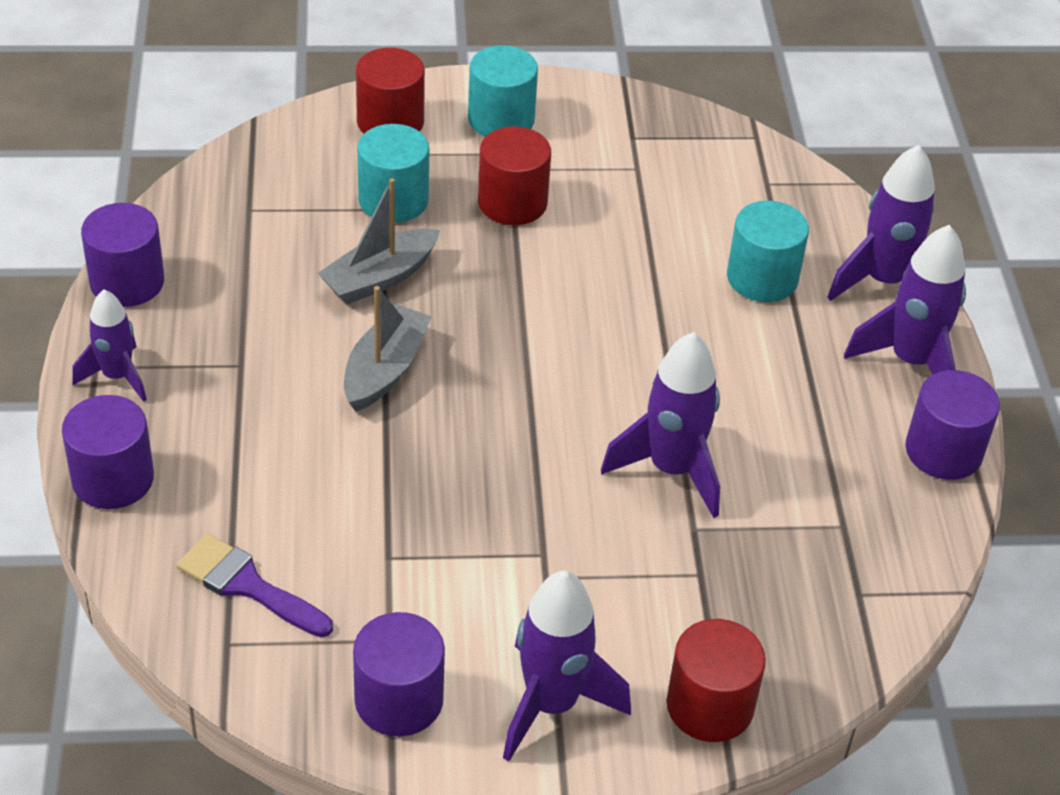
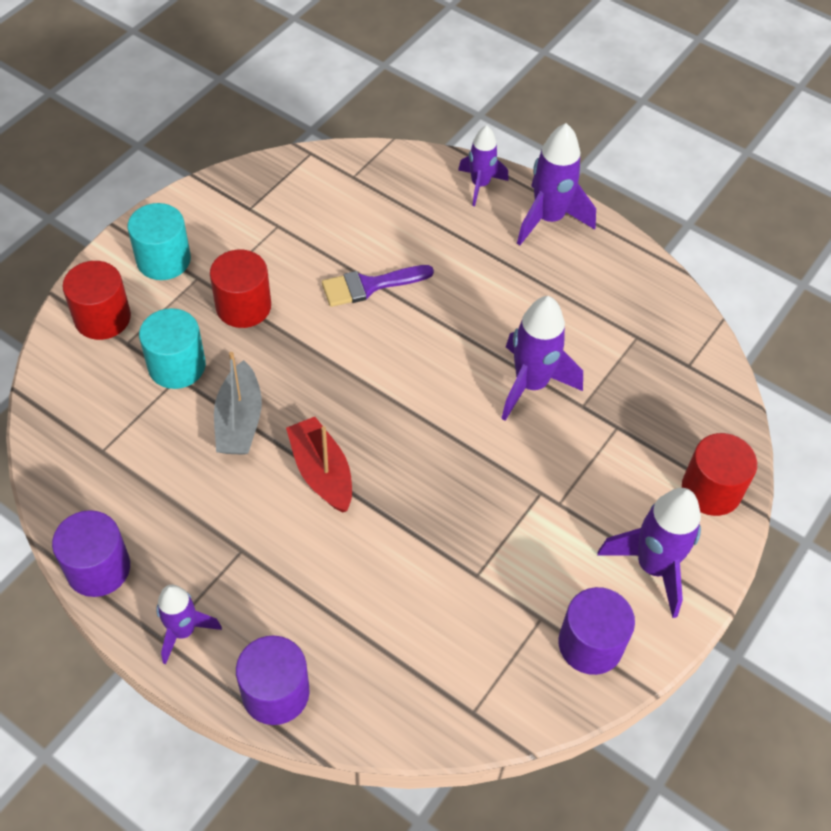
camera: 50 degrees left, 10 degrees up
(247, 585) = (435, 670): purple brush -> purple brush (369, 286)
(385, 370) = (322, 472): grey boat -> red boat
(762, 278) = (425, 235): turquoise cylinder -> none
(884, 282) = (480, 185): purple rocket -> purple rocket, size x0.64
(943, 451) = (623, 254): purple cylinder -> none

